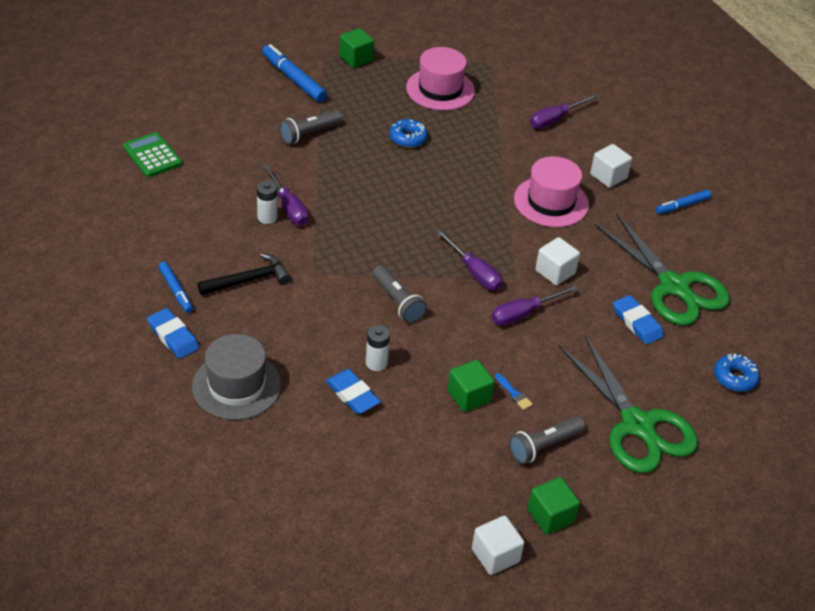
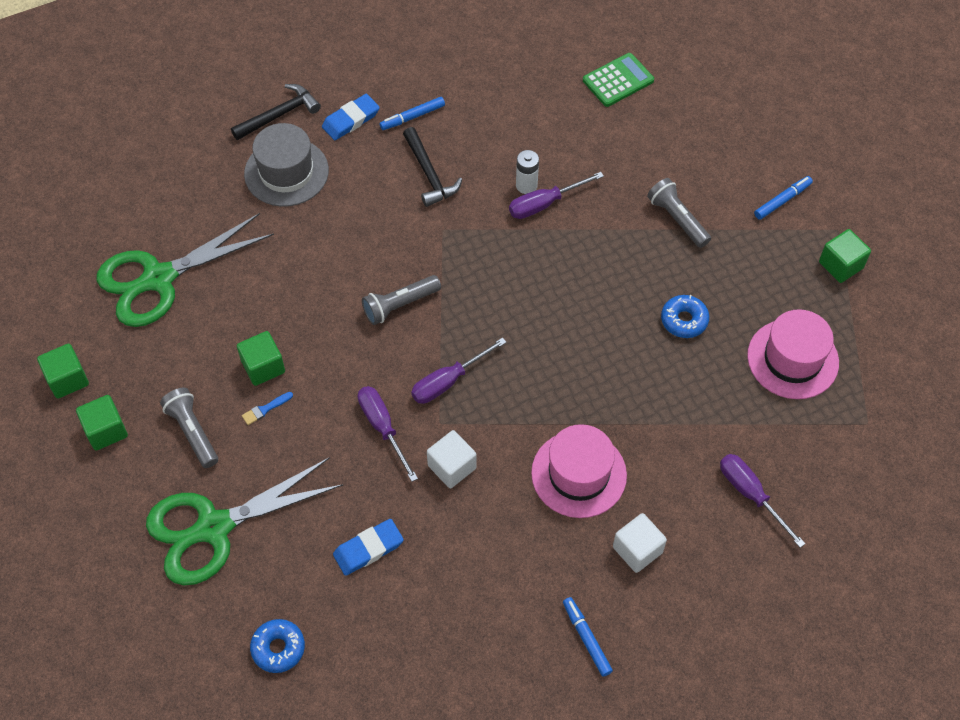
camera: 95 degrees right, 15 degrees up
(158, 393) = (279, 115): none -> black hammer
(293, 79) = (782, 200): blue marker -> blue marker, size x0.61
(352, 394) = (271, 265): blue eraser -> none
(376, 363) = (312, 285): white battery -> none
(495, 555) = (67, 379): white cube -> green cube
(674, 286) = (431, 602): green scissors -> green scissors (159, 278)

